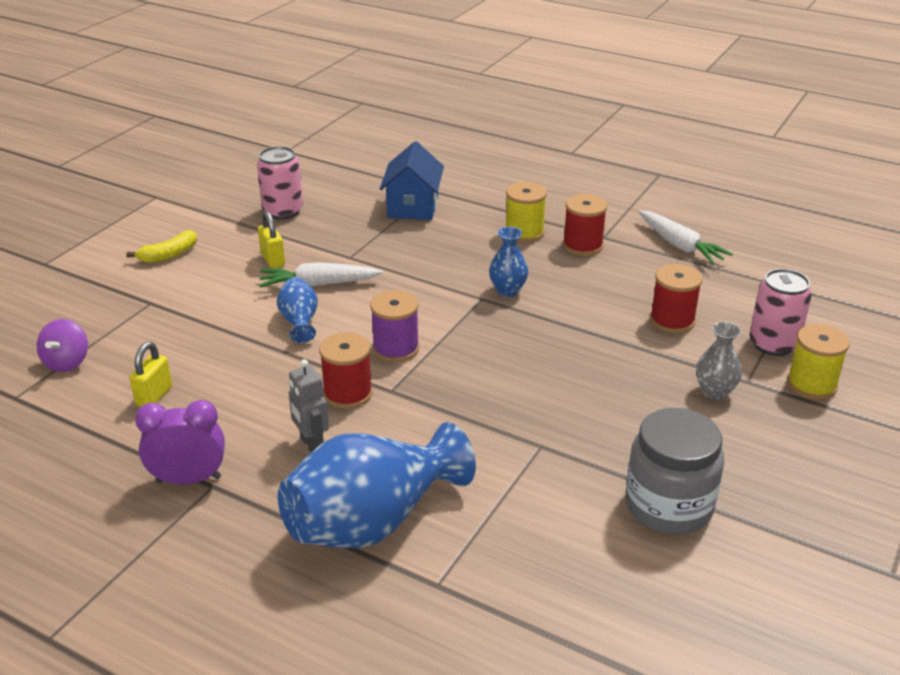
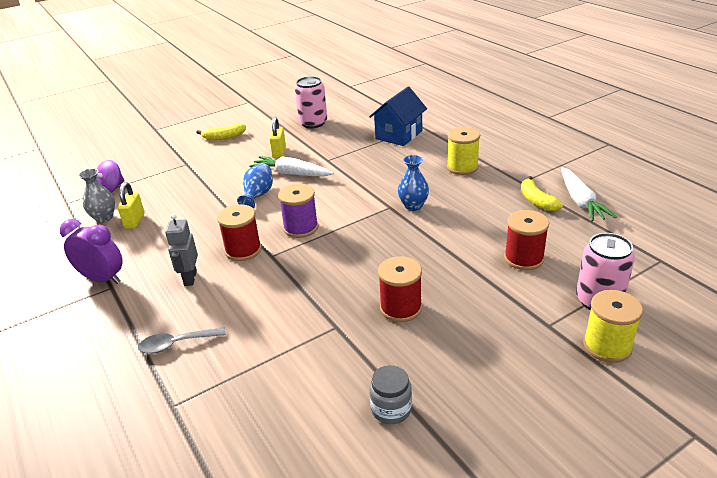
camera: 30 degrees right, 0 degrees up
(154, 396) = (135, 221): yellow padlock -> yellow padlock turned 45 degrees counterclockwise
(373, 521) = (176, 344): blue vase -> grey spoon
(582, 245) = (499, 185): red spool -> red spool (401, 308)
(636, 254) = (536, 200): none -> yellow banana
(668, 506) = (391, 409): grey jar -> grey jar, size x0.52
(714, 392) = (511, 326): grey vase -> grey vase (104, 218)

